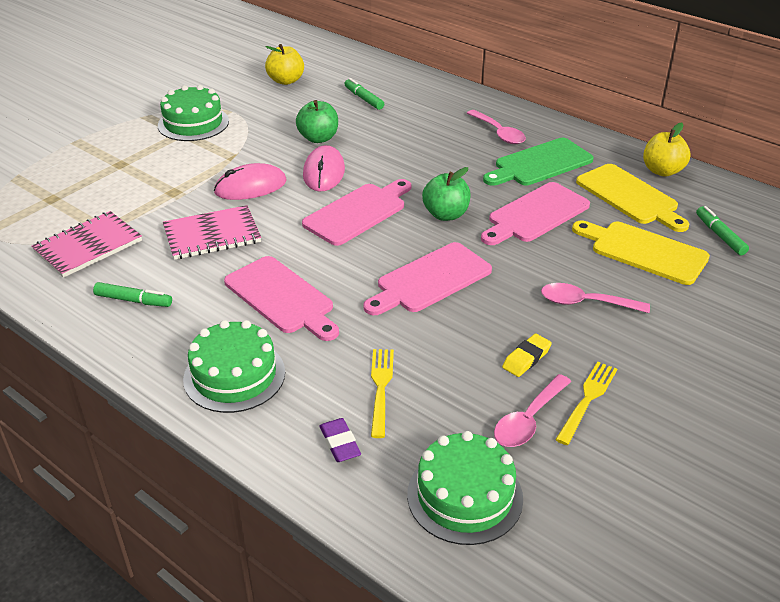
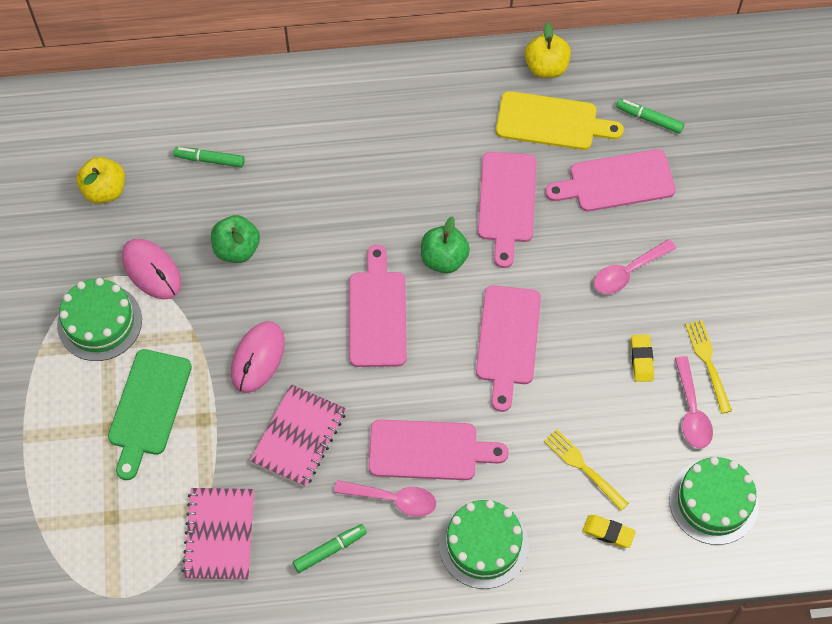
camera: 45 degrees left, 25 degrees up
(324, 172) = (295, 289): pink mouse -> pink mouse (151, 270)
(340, 443) = (608, 532): purple eraser -> yellow eraser
(498, 133) = (377, 117): pink spoon -> pink spoon (393, 499)
(540, 164) = (449, 134): green cutting board -> green cutting board (148, 407)
(644, 251) = (616, 182): yellow cutting board -> pink cutting board

